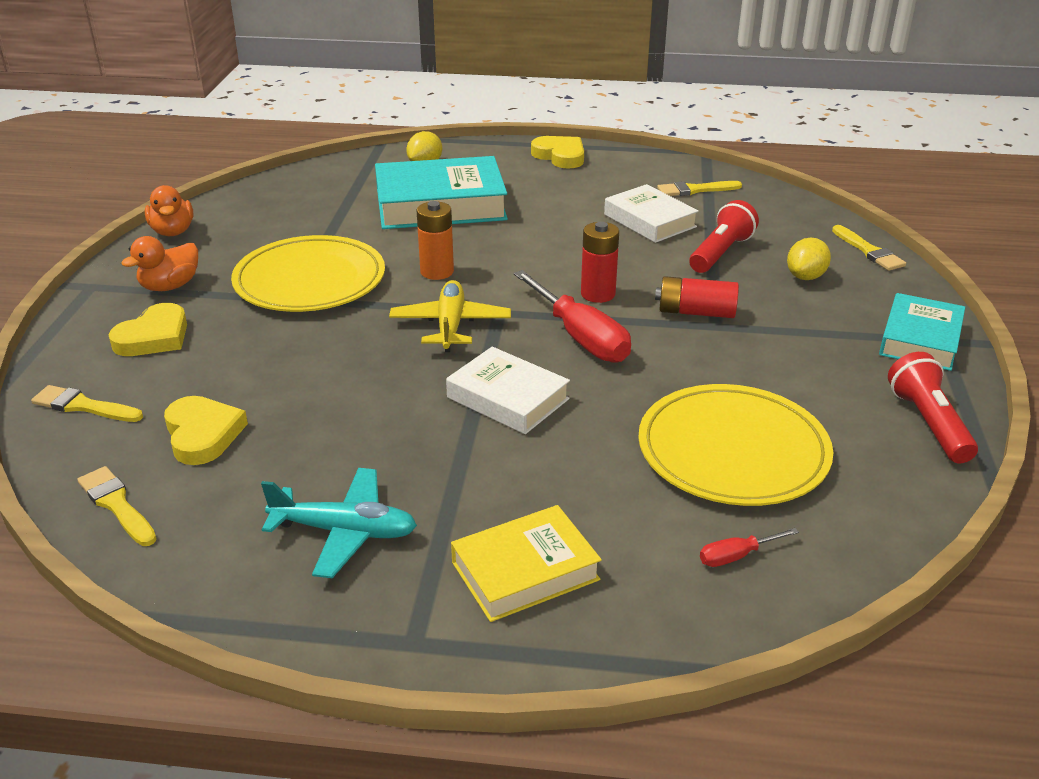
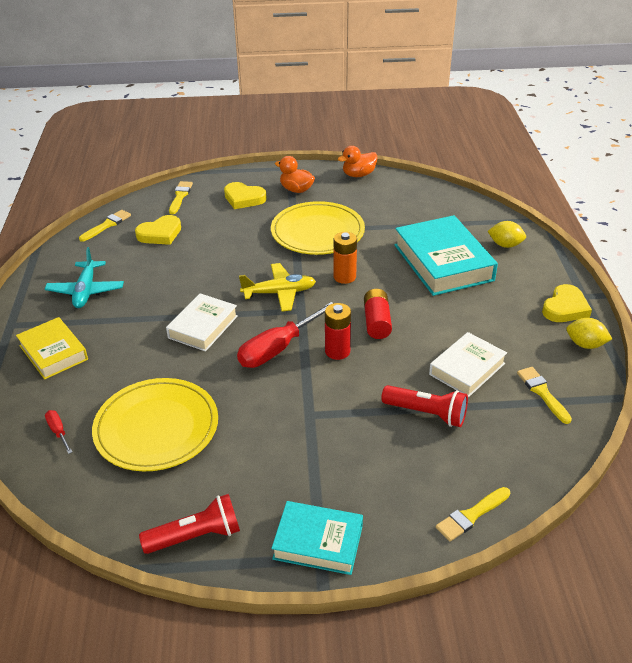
camera: 80 degrees right, 5 degrees up
(695, 312) = (326, 403): red battery -> red battery (377, 322)
(805, 277) = (404, 468): yellow lemon -> yellow lemon (585, 344)

